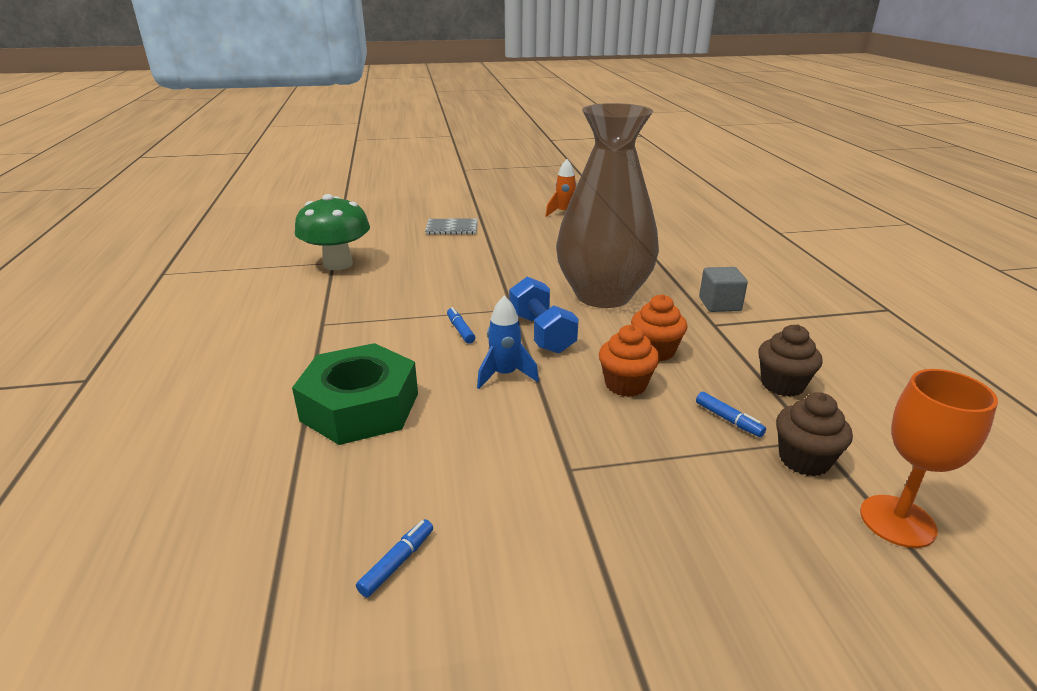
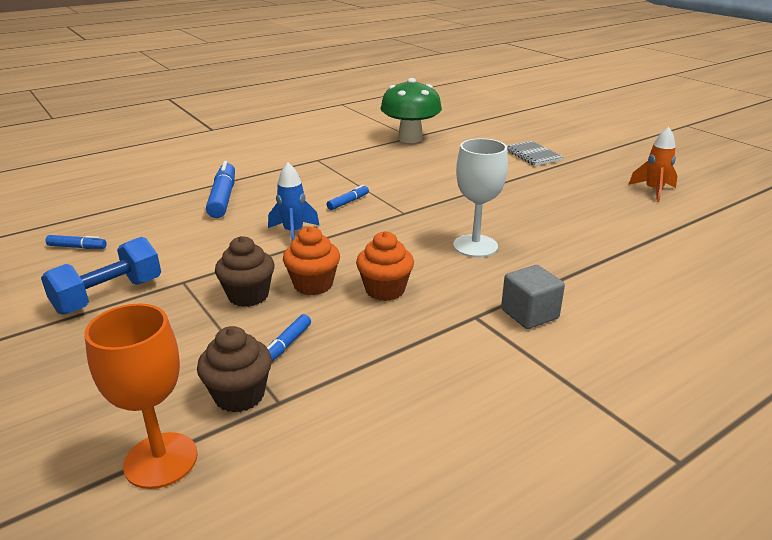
camera: 65 degrees right, 0 degrees up
(360, 407) = (223, 198): green nut -> blue marker
(542, 333) = (371, 233): blue dumbbell -> blue dumbbell (109, 296)
(603, 295) = (475, 246): brown vase -> white goblet
(782, 385) = (374, 373): brown cupcake -> brown cupcake (248, 295)

